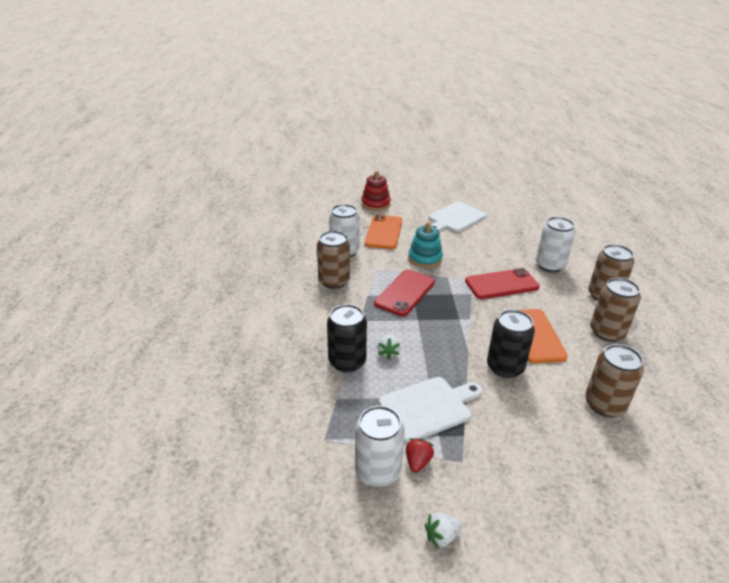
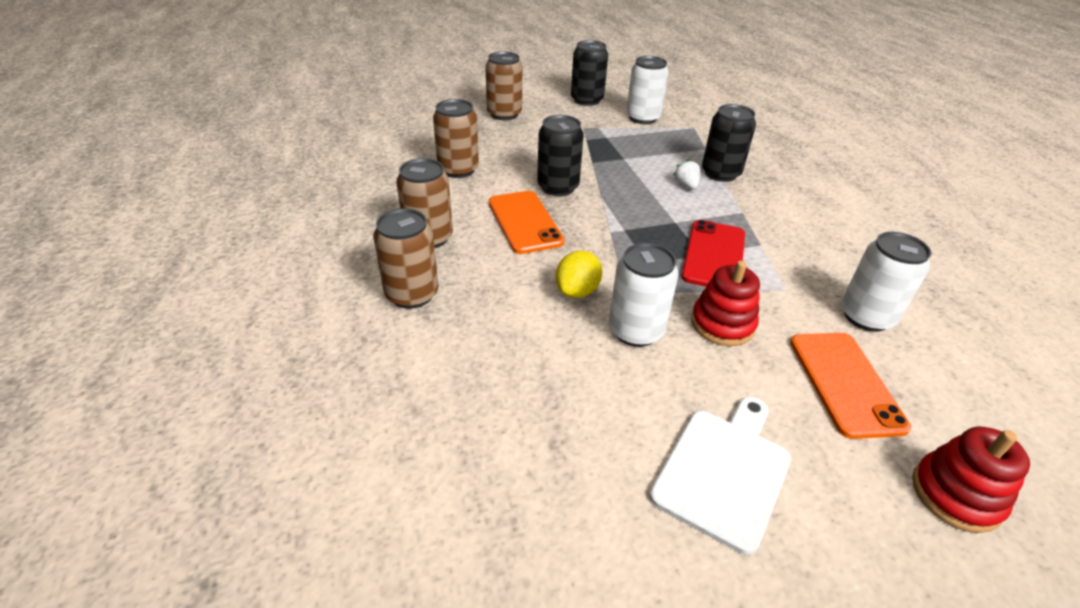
camera: 165 degrees right, 5 degrees up
(334, 281) = (824, 258): brown can -> brown can (504, 114)
(417, 462) = (616, 124): red strawberry -> none
(425, 258) = (722, 324): turquoise stacking toy -> red stacking toy
(428, 407) = (623, 151): white cutting board -> none
(441, 536) = (587, 100): white strawberry -> black can
(501, 284) = (577, 291): red phone -> yellow lemon
(550, 265) = (493, 346): white can -> white can (636, 331)

